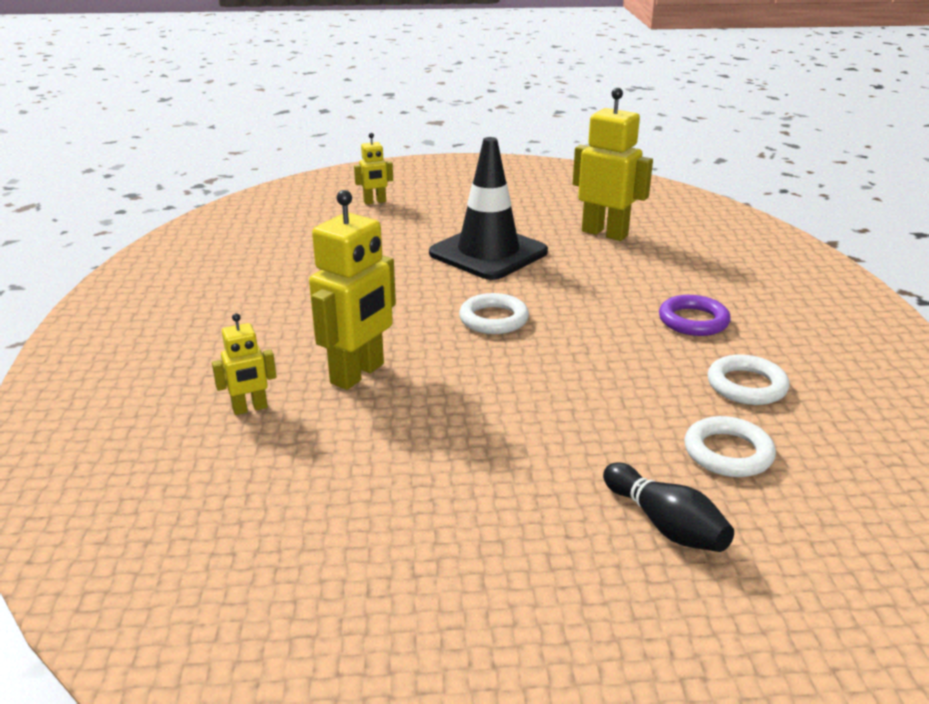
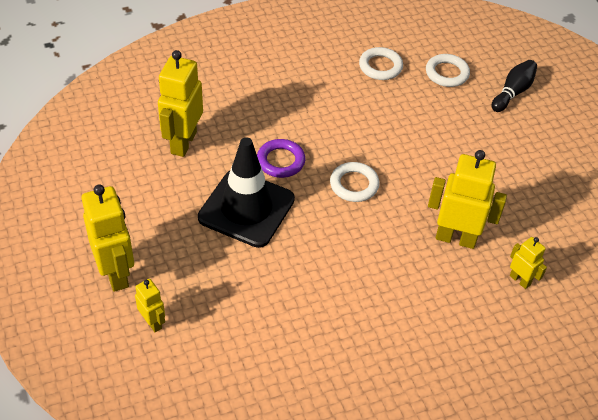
camera: 110 degrees left, 20 degrees up
(440, 193) = (116, 273): none -> yellow robot
(693, 321) = (313, 89): purple ring -> purple ring (280, 161)

